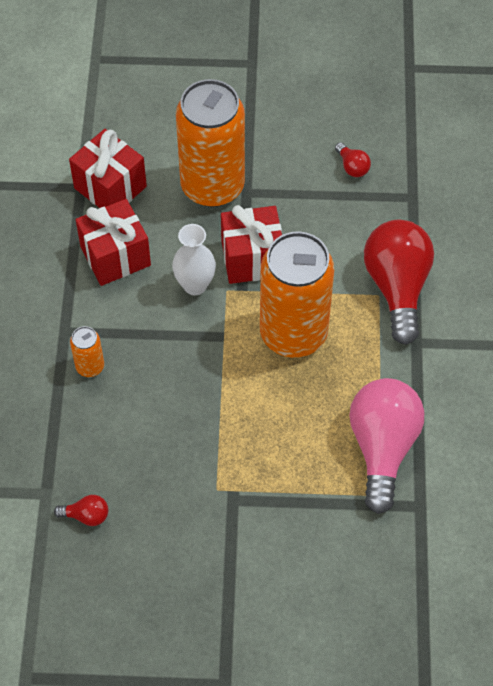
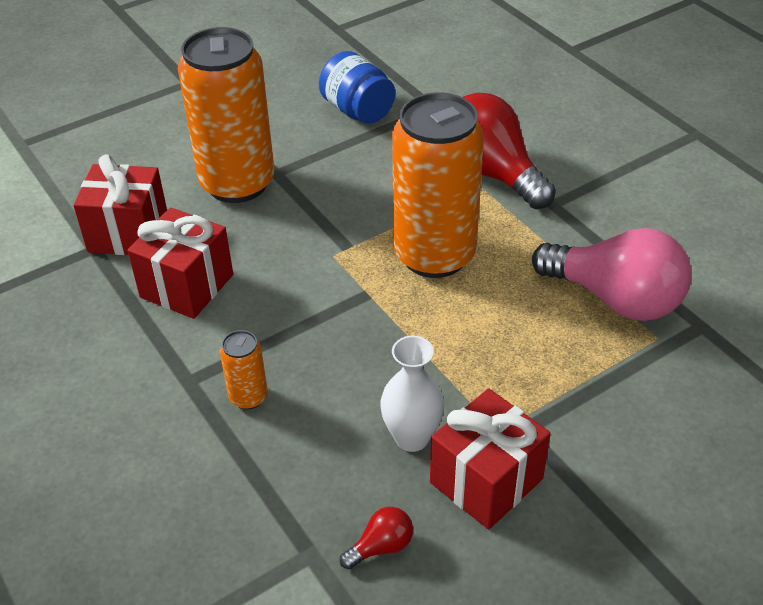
camera: 35 degrees left, 15 degrees down
(195, 285) = (296, 267): white vase -> white vase (412, 437)
(252, 258) = (333, 218): red gift -> red gift (486, 481)
(352, 167) = (357, 111): red light bulb -> blue jar
(382, 447) = (615, 299): pink light bulb -> pink light bulb turned 150 degrees clockwise

